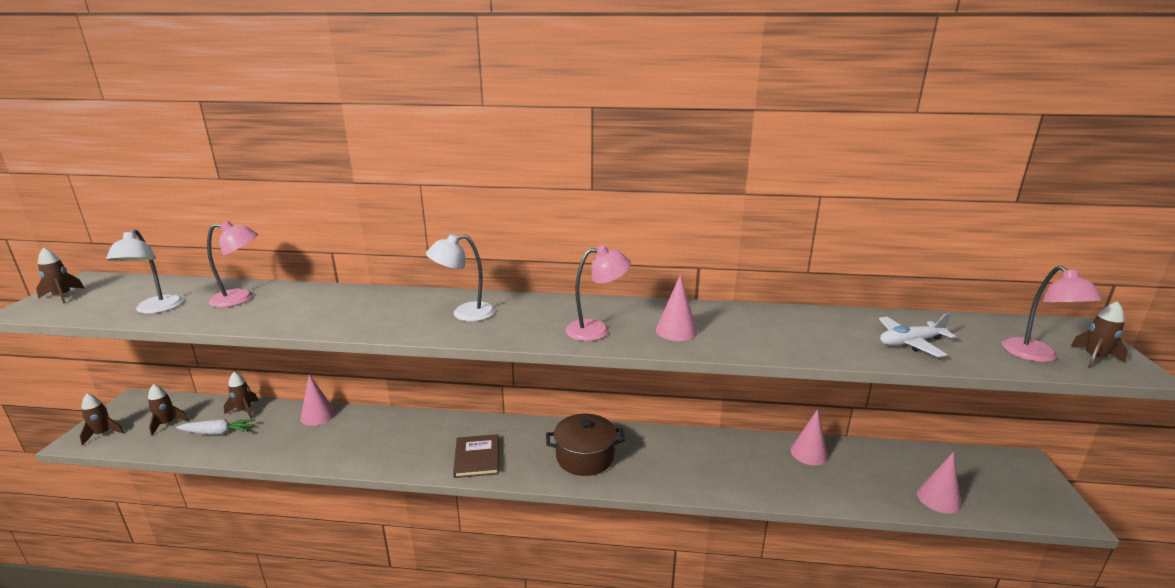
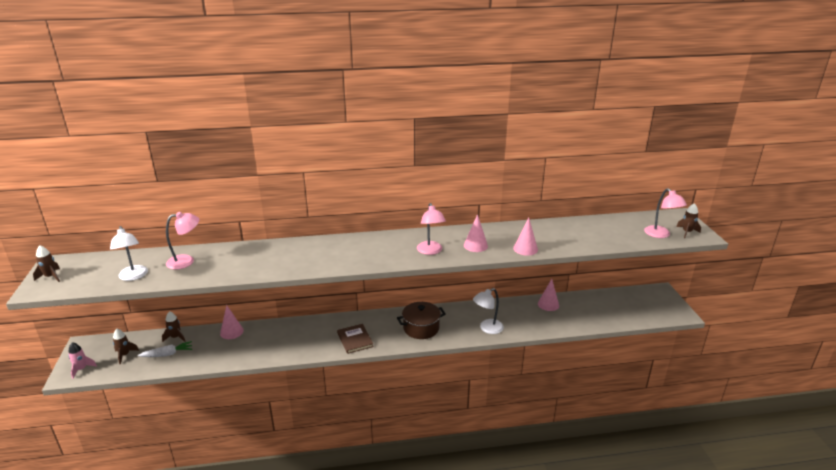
camera: 15 degrees left, 5 degrees up
(103, 434) = (81, 369): brown rocket -> pink rocket
(464, 314) = (345, 251): white lamp -> white lamp (487, 328)
(597, 330) = (430, 251): pink lamp -> pink lamp turned 105 degrees clockwise
(910, 343) = (600, 236): white plane -> none
(938, 498) = (619, 317): pink cone -> pink cone (525, 249)

